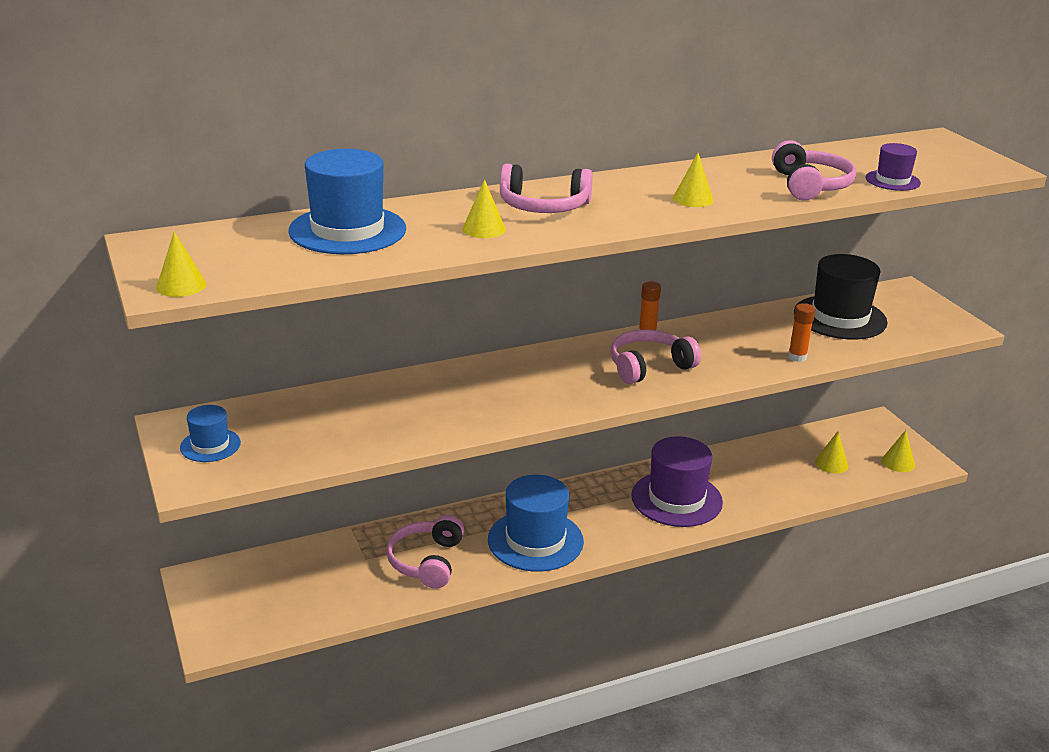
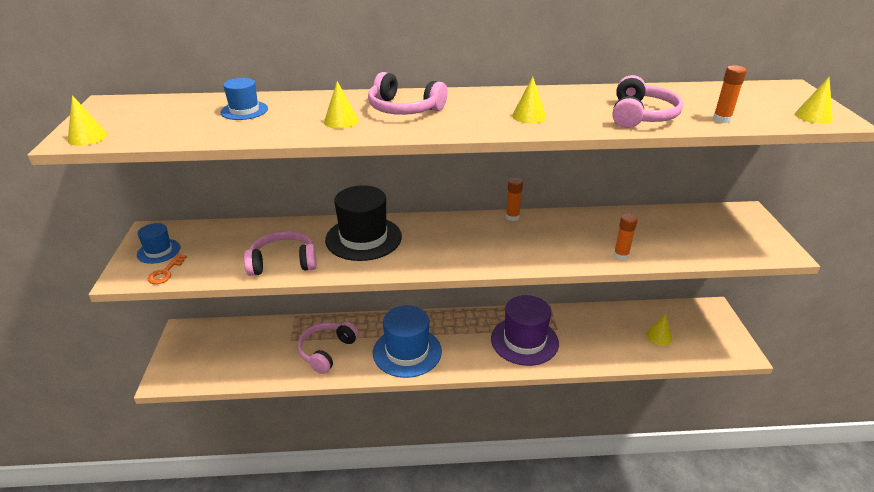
camera: 20 degrees right, 5 degrees up
(245, 468) = (165, 272): none -> orange key
(347, 230) = (244, 110): blue hat -> blue hat, size x0.52
(649, 367) = (496, 244): pink headphones -> pink headphones (283, 262)
(840, 317) = (676, 227): black hat -> black hat (363, 238)
(892, 180) = (721, 119): purple hat -> orange glue stick
(898, 462) = (715, 346): yellow cone -> yellow cone (813, 116)

